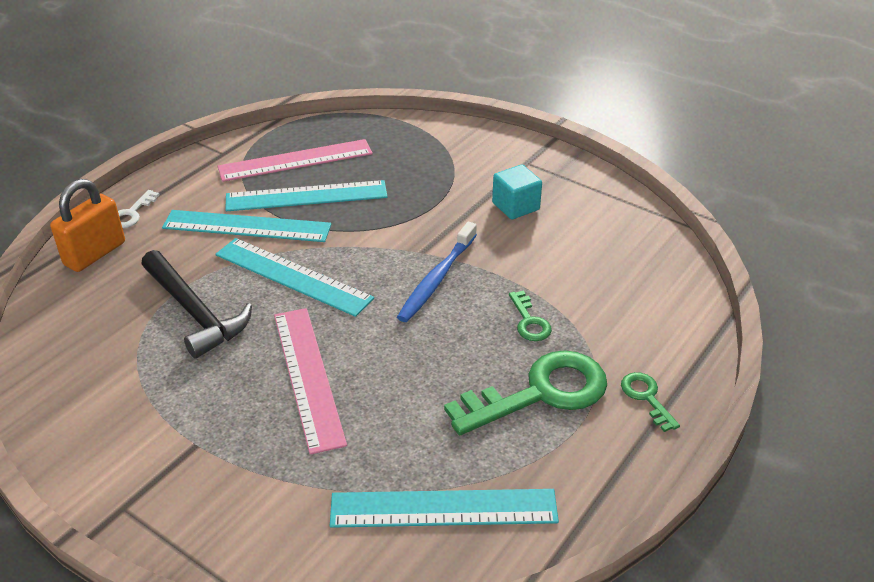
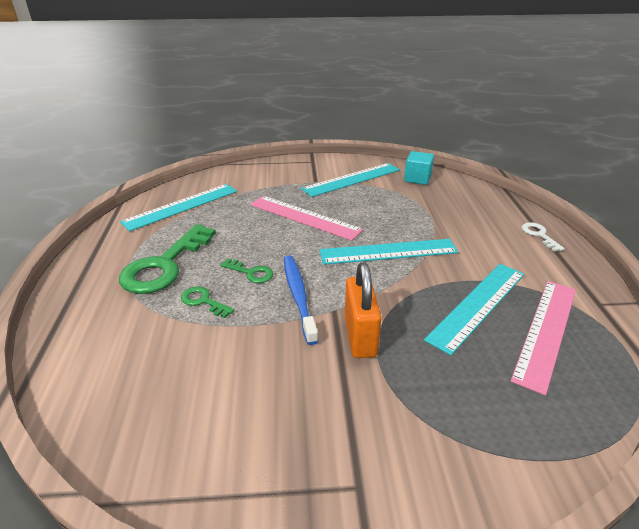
camera: 140 degrees right, 5 degrees down
(95, 254) = (503, 210): orange padlock -> orange padlock (360, 336)
(194, 312) = (403, 213): black hammer -> none
(247, 226) = (468, 263): turquoise ruler -> turquoise ruler (352, 179)
(515, 206) = (307, 403): turquoise cube -> turquoise cube (417, 178)
(646, 397) = (88, 294): green key -> green key (251, 273)

